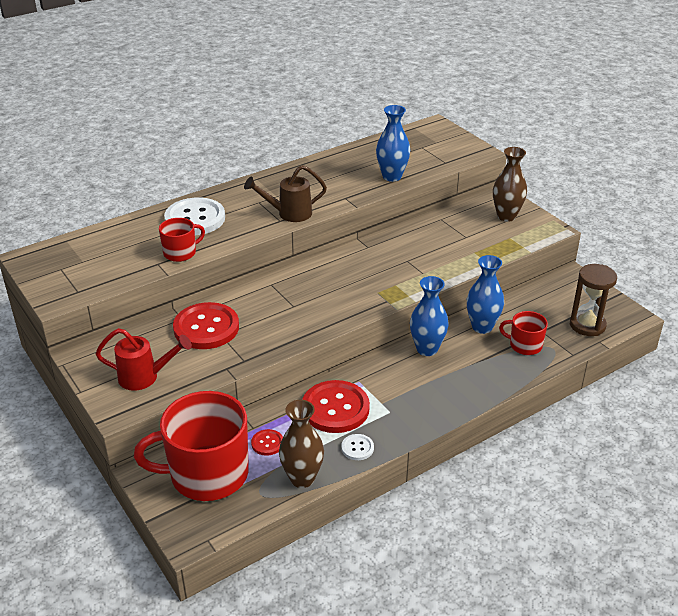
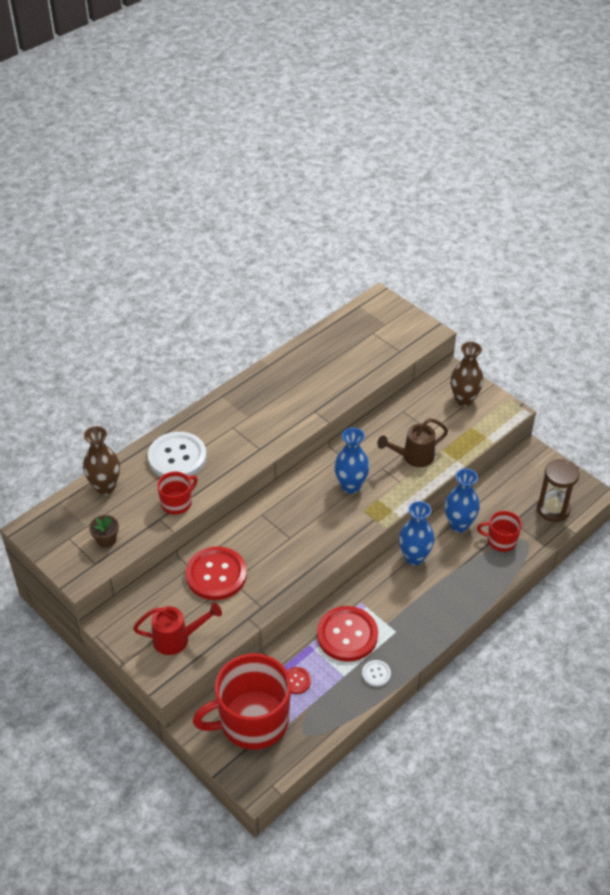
camera: 10 degrees left, 10 degrees up
(97, 274) = (106, 540): none -> brown flower pot
(288, 214) = (266, 439): brown watering can -> brown watering can (413, 457)
(302, 478) = (336, 712): brown vase -> brown vase (105, 487)
(392, 176) = (352, 377): blue vase -> blue vase (351, 486)

